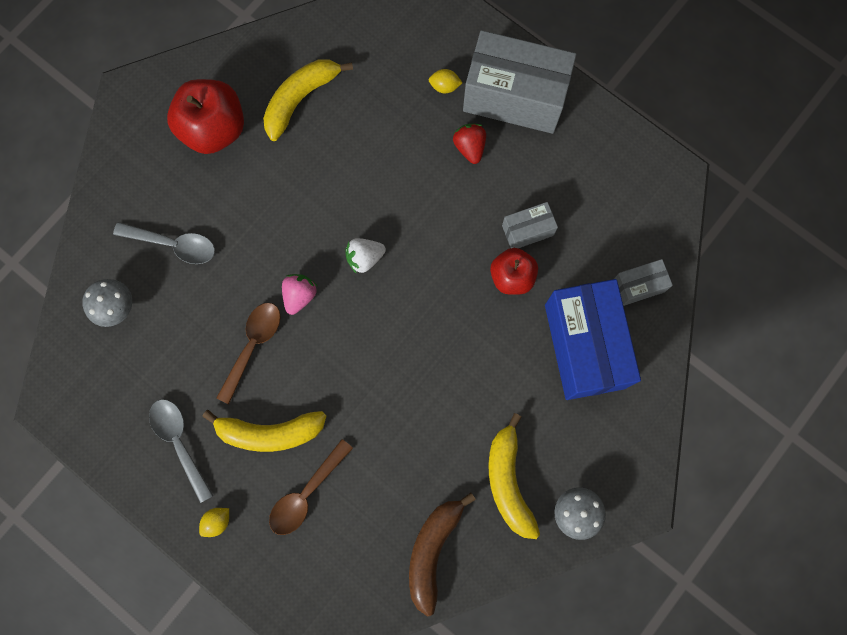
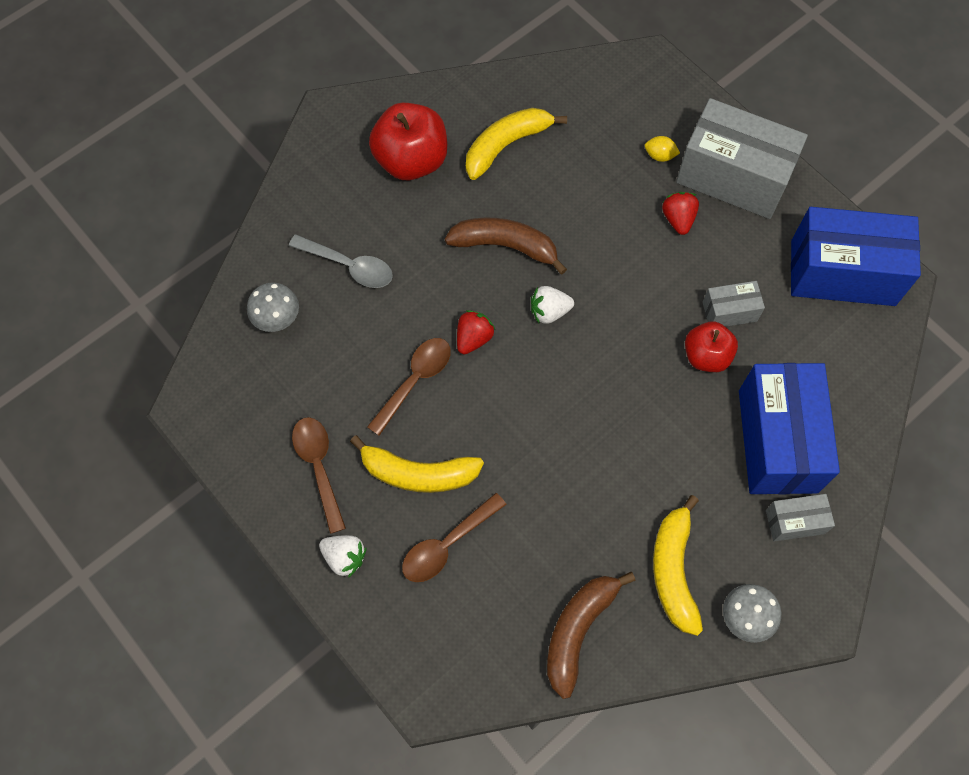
camera: 10 degrees right, 10 degrees down
(179, 442) = (319, 467): grey spoon -> brown spoon
(217, 521) = (344, 557): yellow lemon -> white strawberry
(300, 296) = (473, 338): pink strawberry -> red strawberry
(315, 201) = (505, 246): none -> brown banana
(624, 175) = (842, 272): none -> blue box
(638, 286) = (845, 388): grey box -> grey box (795, 522)

